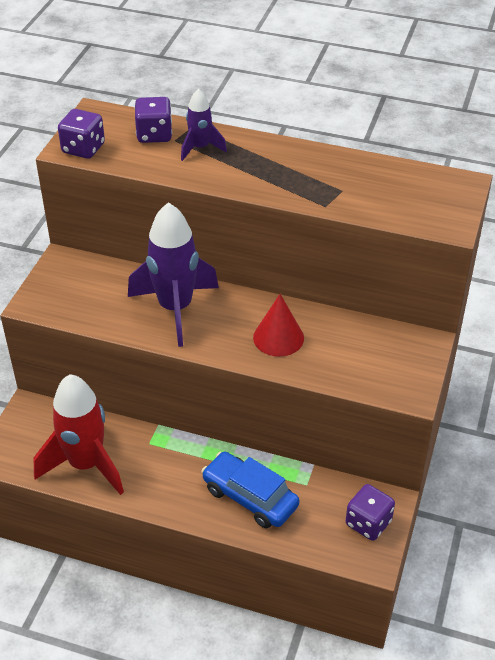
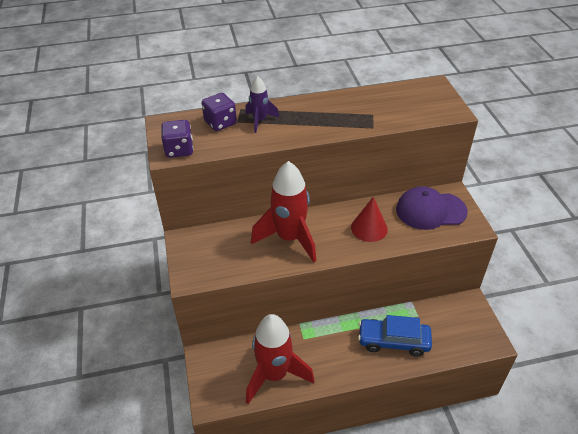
camera: 30 degrees left, 0 degrees up
(175, 309) = (289, 238): purple rocket -> red rocket
(368, 523) = (470, 321): purple dice -> none
(375, 350) = (430, 210): none -> purple cap

